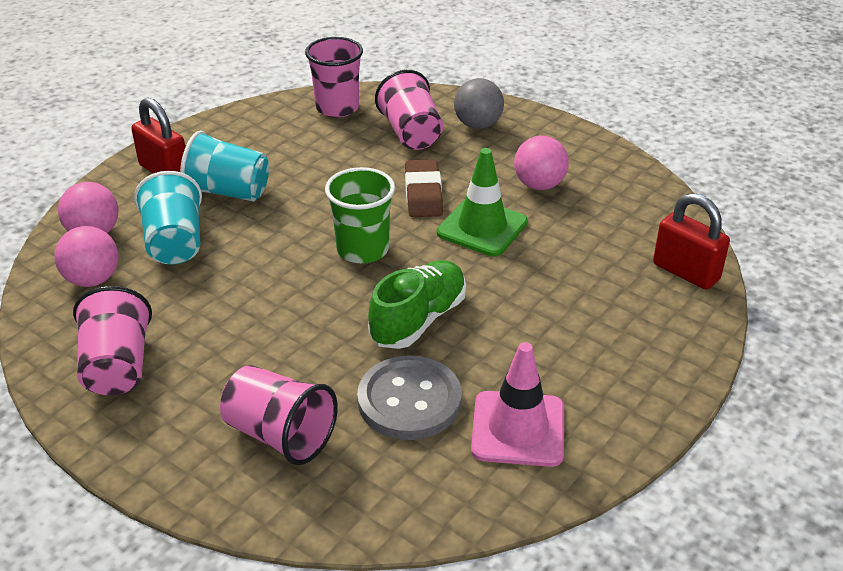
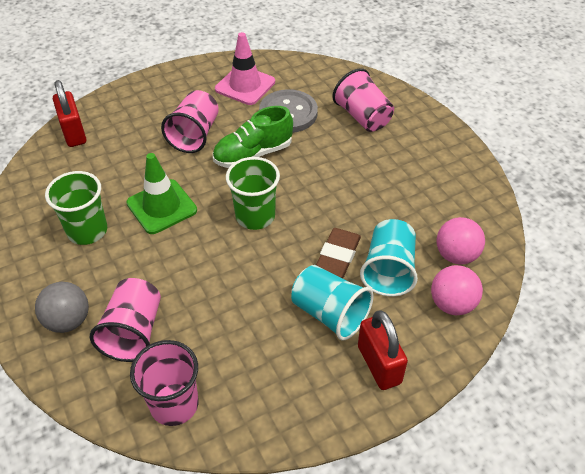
camera: 155 degrees left, 10 degrees up
(117, 366) = (444, 181): pink cup -> pink cup (194, 135)
(423, 194) = (177, 253): brown eraser -> brown eraser (337, 256)
(539, 185) = (87, 231): pink ball -> green cup

